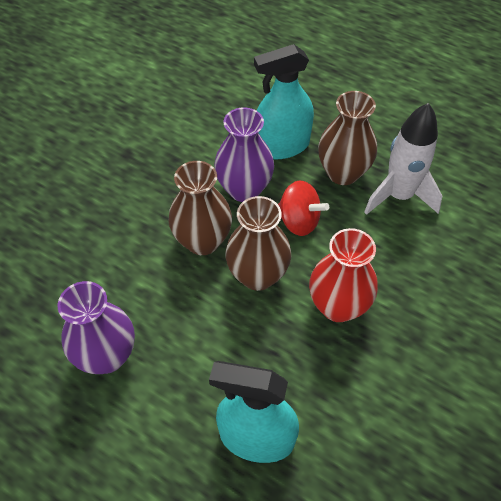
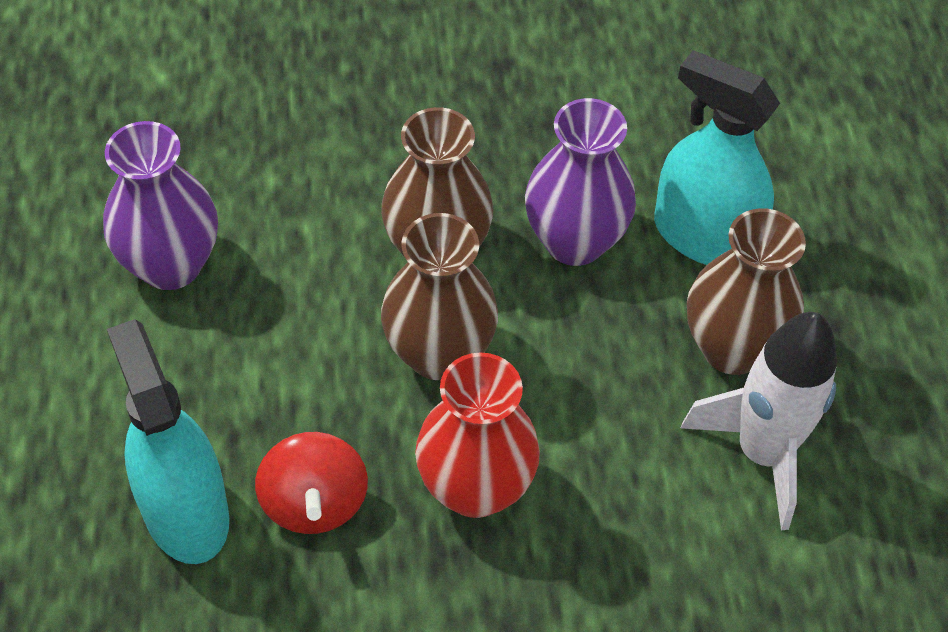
camera: 50 degrees right, 0 degrees up
(299, 221) = (581, 346): red spinning top -> red spinning top (314, 502)

